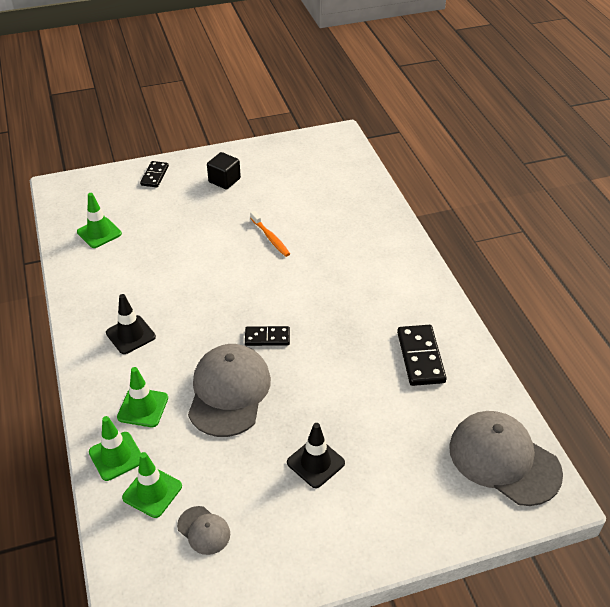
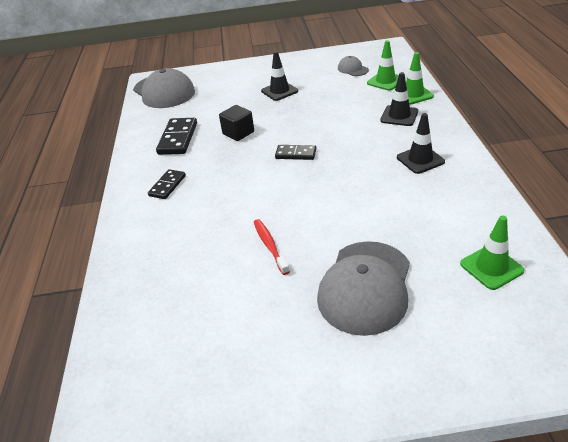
camera: 165 degrees left, 5 degrees down
(143, 407) = (399, 116): green traffic cone -> black traffic cone
(154, 176) = (434, 368): black domino -> black domino (167, 186)
(224, 180) = (317, 346): black cube -> black cube (238, 133)
(229, 392) = (332, 123): grey cap -> grey cap (365, 287)
(270, 238) = (270, 246): orange toothbrush -> red toothbrush

